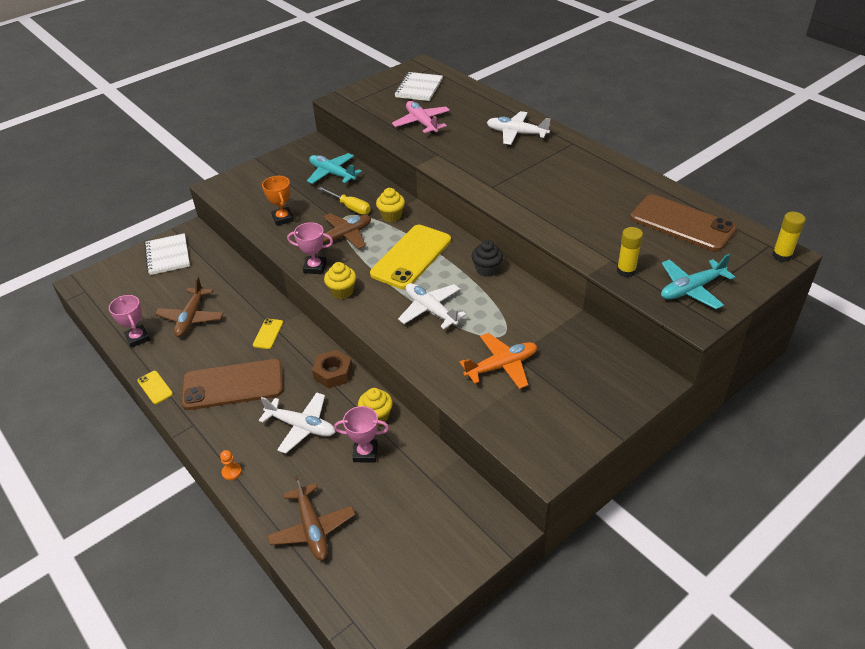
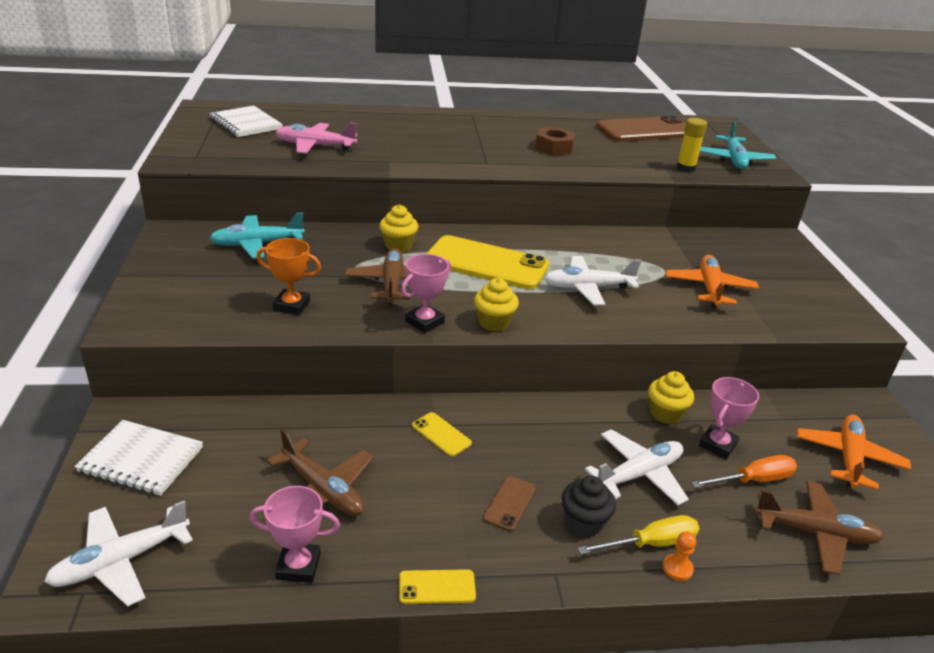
camera: 60 degrees left, 10 degrees down
(233, 385) = (509, 503): brown phone -> brown phone, size x0.43
(333, 373) = (567, 414): brown nut -> brown nut (554, 147)
(342, 482) = (753, 480): none -> orange screwdriver
(350, 207) = (342, 259): yellow screwdriver -> yellow screwdriver (651, 544)
(411, 257) = (486, 263): yellow phone -> yellow phone turned 45 degrees counterclockwise
(414, 528) = (848, 458): none -> orange plane
(487, 270) = (558, 239): black cupcake -> black cupcake (584, 523)
(516, 133) = (416, 124): white plane -> white plane (121, 562)
(781, 255) = (723, 124): yellow glue stick -> none

